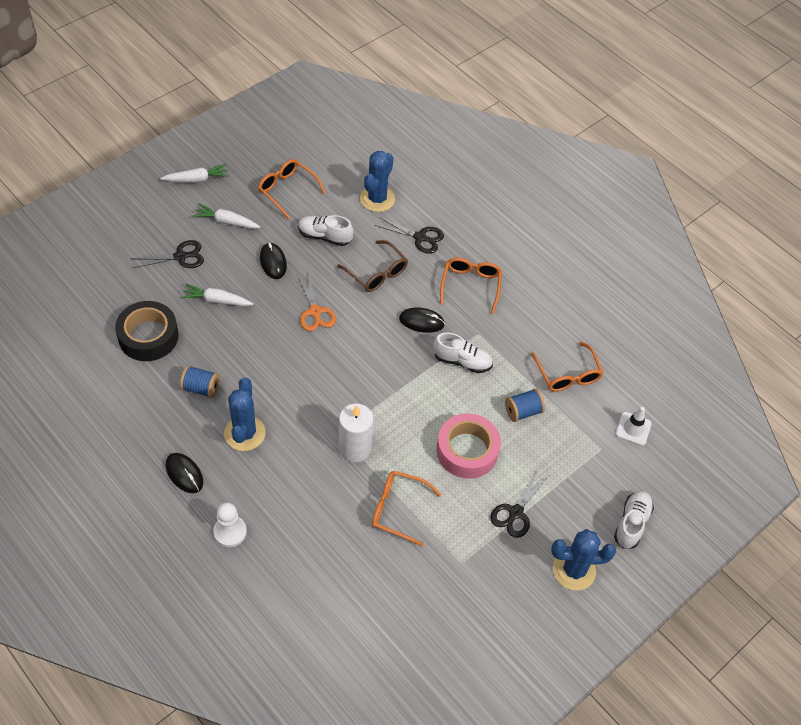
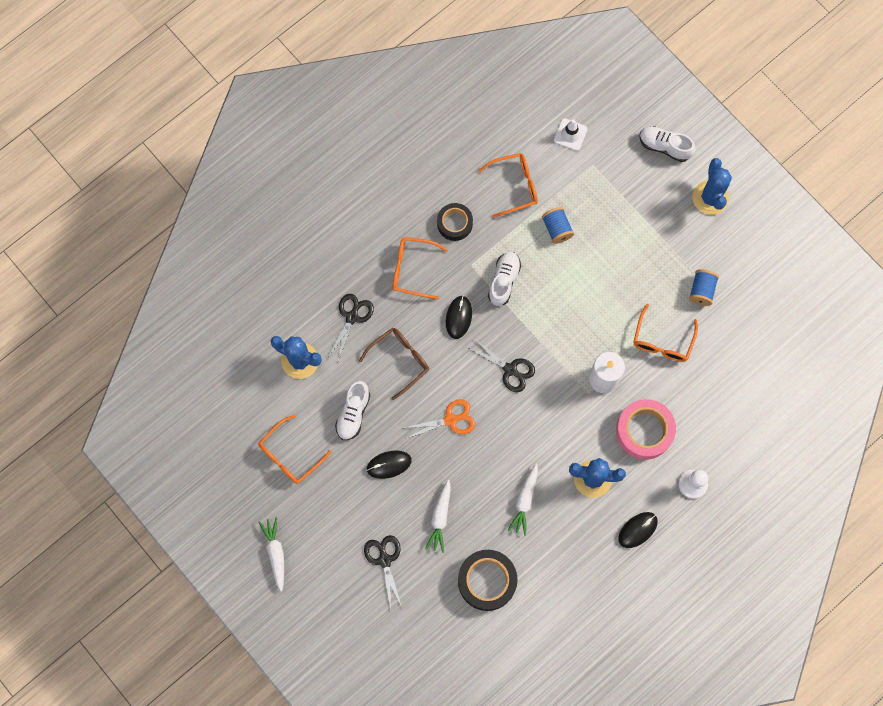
camera: 85 degrees left, 20 degrees up
(201, 388) = (545, 523): blue spool -> blue spool (701, 290)
(226, 222) = (336, 516): white carrot -> white carrot (524, 501)
(467, 451) = (600, 280): pink tape -> pink tape (644, 431)
(515, 512) = (660, 241): black scissors -> black scissors (510, 369)
(521, 321) = (454, 223): none -> black tape

